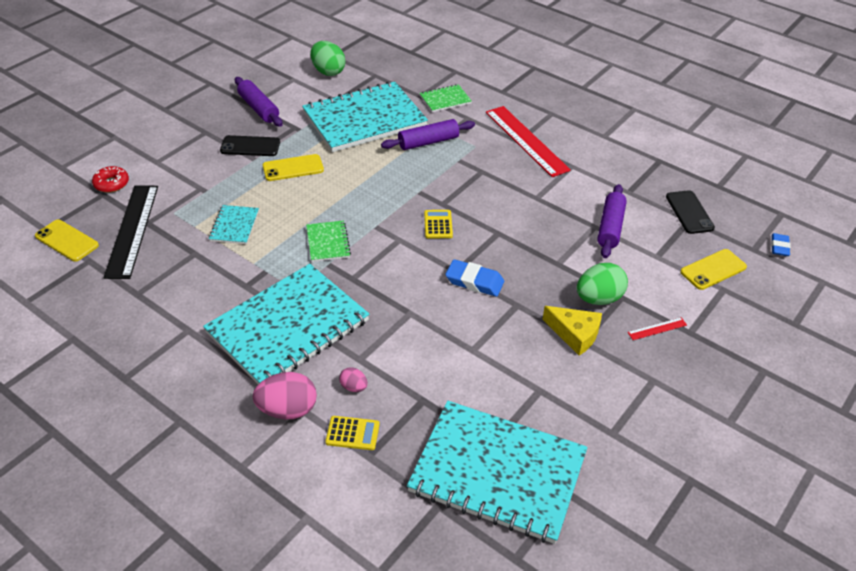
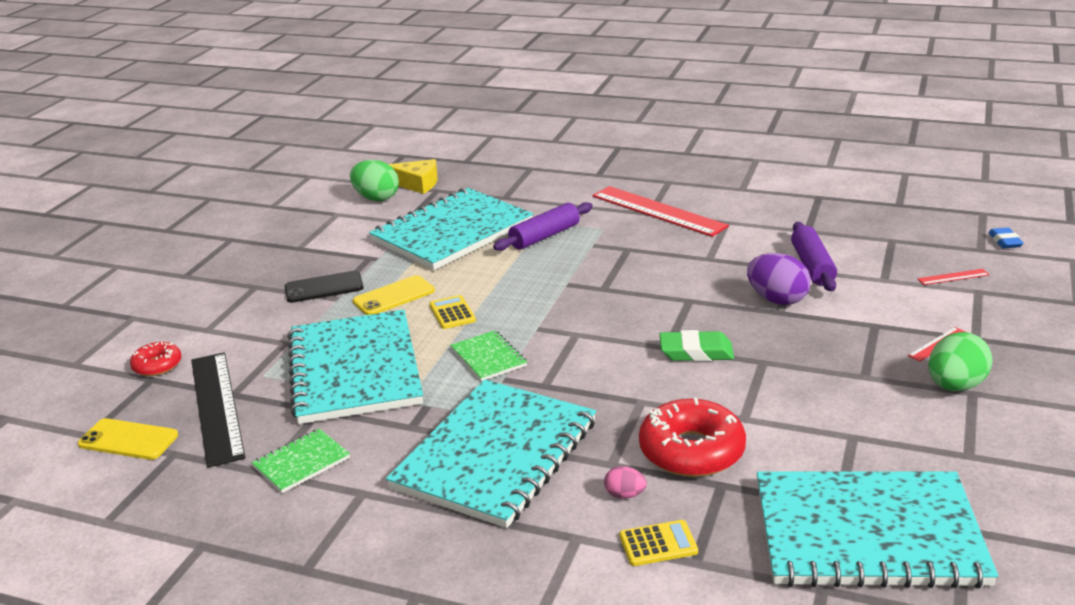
camera: 15 degrees left, 15 degrees down
(234, 226) = (355, 369): turquoise notebook -> turquoise notebook, size x2.31
(259, 108) = (311, 249): purple rolling pin -> none
(287, 410) = (555, 542): pink egg -> none
(419, 366) = (691, 451): none -> red donut
(438, 224) = (612, 309): yellow calculator -> yellow calculator (452, 313)
(445, 100) = (537, 195): green notebook -> green notebook (301, 463)
(474, 281) = (696, 352): blue eraser -> green eraser
(563, 251) = (777, 299): none -> purple egg
(575, 334) = (850, 372): yellow cheese -> yellow cheese (417, 184)
(598, 299) = (851, 333): green egg -> green egg (955, 386)
(689, 212) = (886, 233): black phone -> none
(713, 269) = (953, 277): yellow phone -> red ruler

